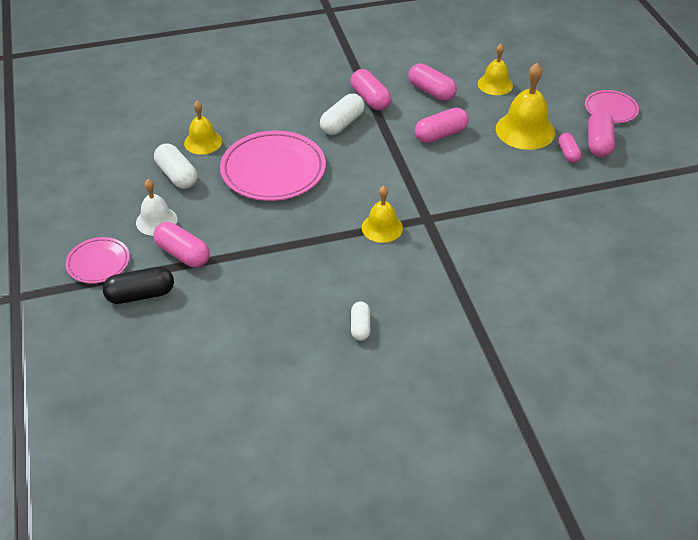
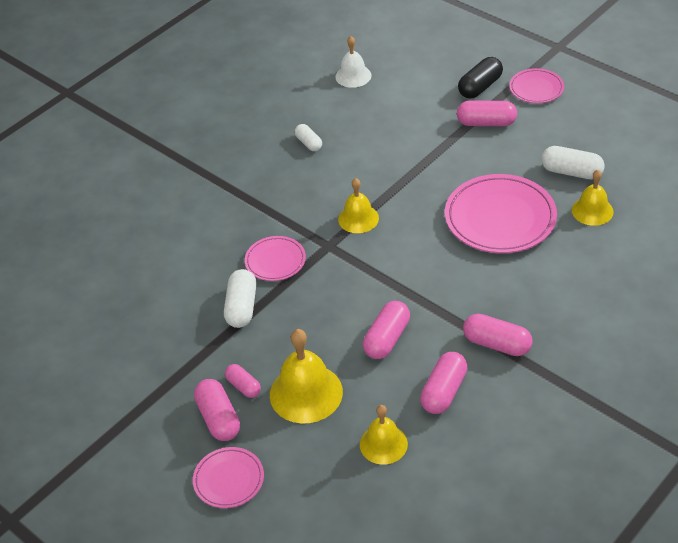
camera: 150 degrees right, 0 degrees up
(156, 221) = (537, 133): white bell -> white bell (353, 76)
(342, 124) = (493, 298): white capsule -> white capsule (242, 307)
(431, 91) = (444, 391): pink capsule -> pink capsule turned 75 degrees counterclockwise
(481, 228) = (275, 261): none -> pink plate

